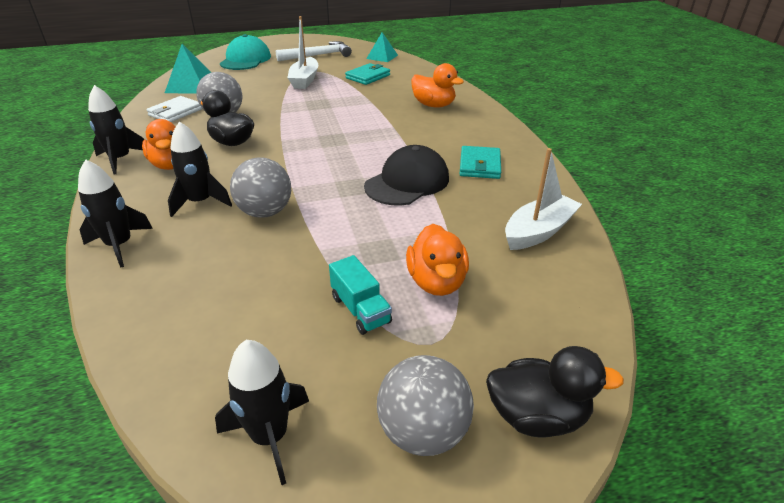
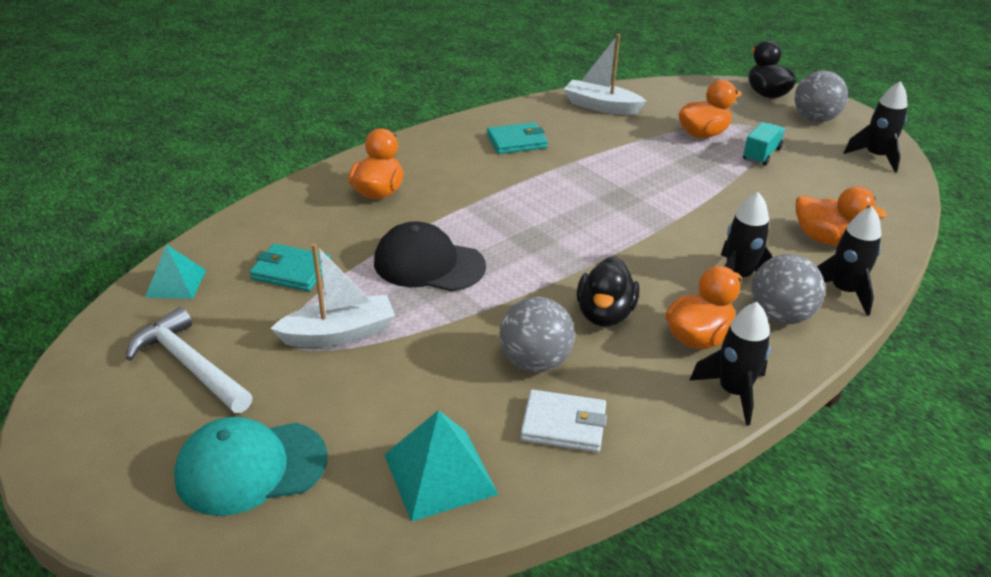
camera: 115 degrees left, 0 degrees up
(182, 274) = (826, 239): none -> orange duck
(265, 212) = (709, 231): grey ball -> grey ball (780, 316)
(407, 182) = (583, 171): black cap -> black cap (428, 264)

